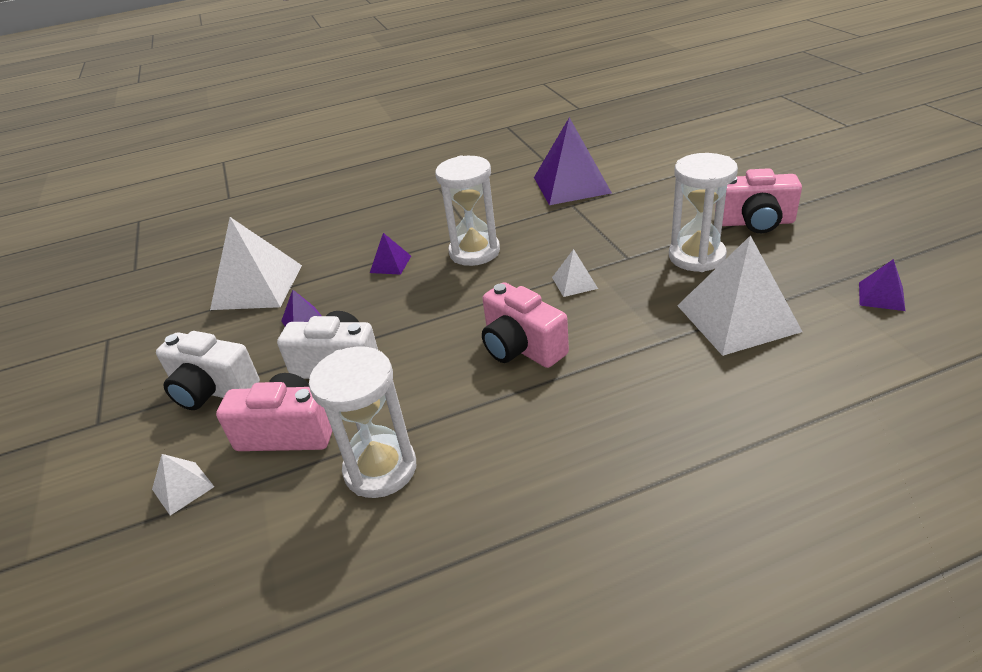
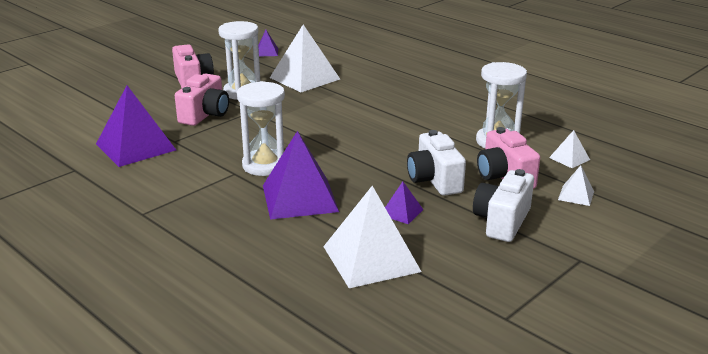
camera: 120 degrees left, 10 degrees down
(213, 390) = (502, 221): white camera -> white camera turned 150 degrees counterclockwise
(390, 264) = (299, 198): purple pyramid -> purple pyramid, size x2.15
(521, 347) = (370, 126): pink camera -> pink camera (205, 115)
(574, 283) = (291, 122): white pyramid -> white pyramid (569, 158)

